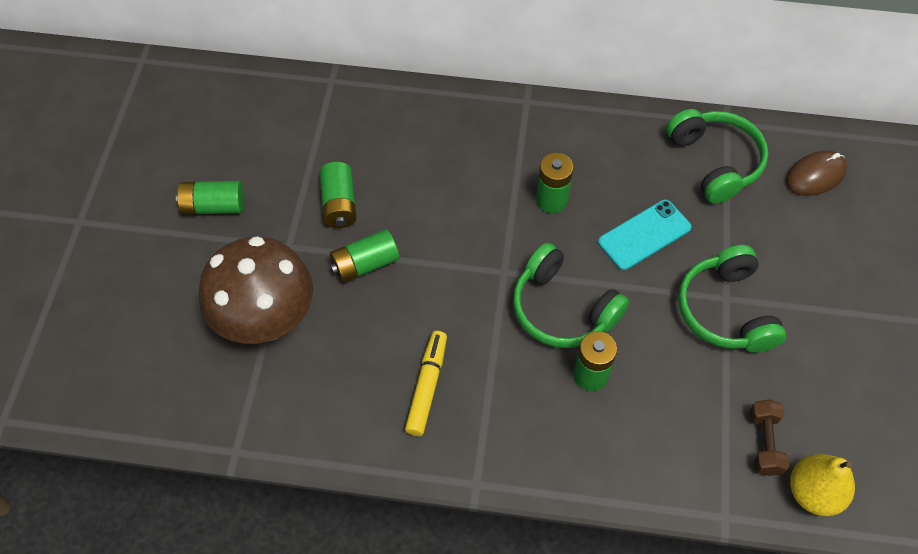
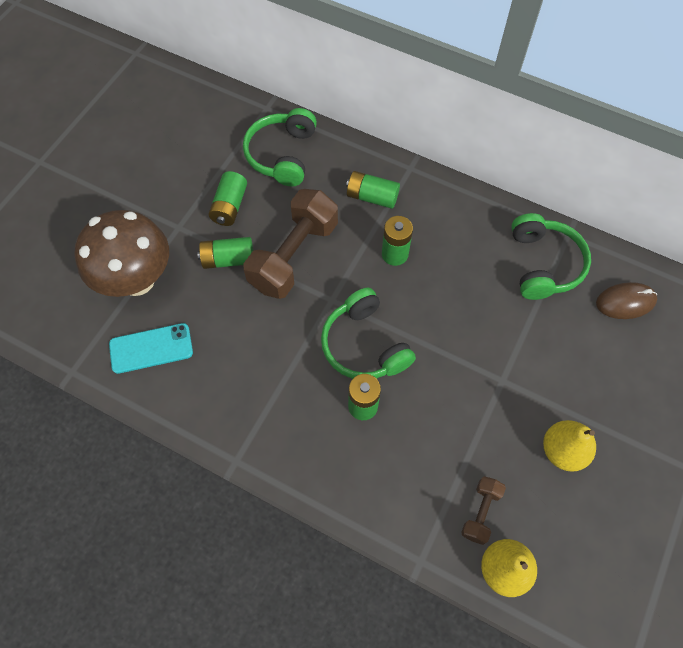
camera: 20 degrees right, 5 degrees up
(213, 206) = (138, 179): green battery -> green battery (372, 197)
(427, 386) = (232, 371): yellow marker -> none
(439, 237) = (294, 256): none -> brown dumbbell
(644, 235) = (457, 306): turquoise phone -> turquoise phone (151, 348)
(726, 310) = (497, 391): green headphones -> green headphones (282, 155)
(819, 350) = (562, 451): none -> yellow pear

